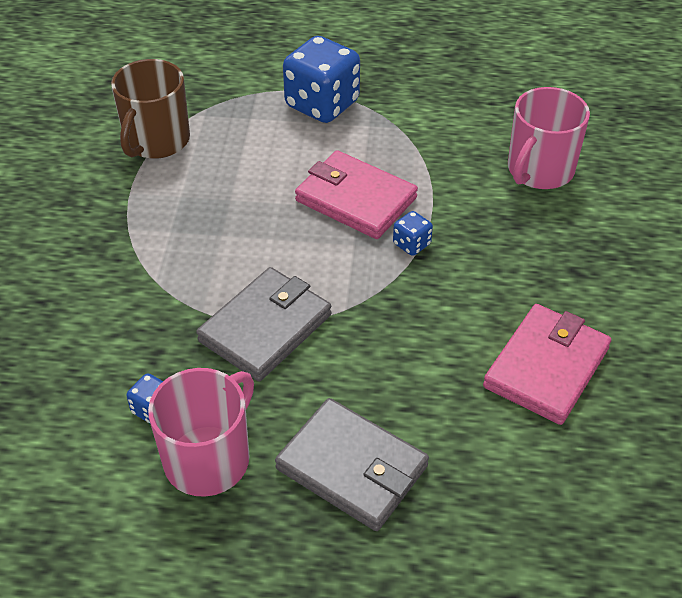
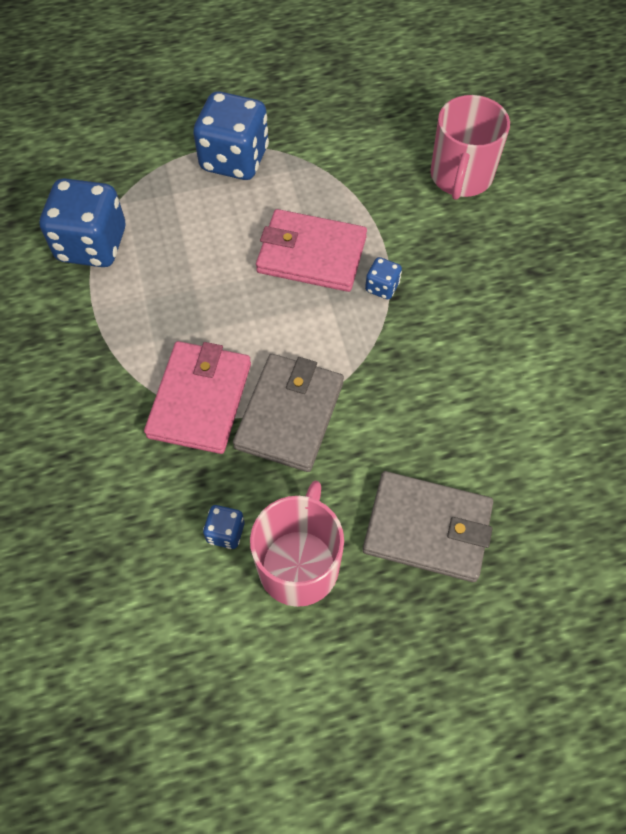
camera: 20 degrees left, 15 degrees up
(156, 141) = (92, 245): brown mug -> blue dice
(546, 367) = (547, 375): pink wallet -> pink wallet (200, 399)

